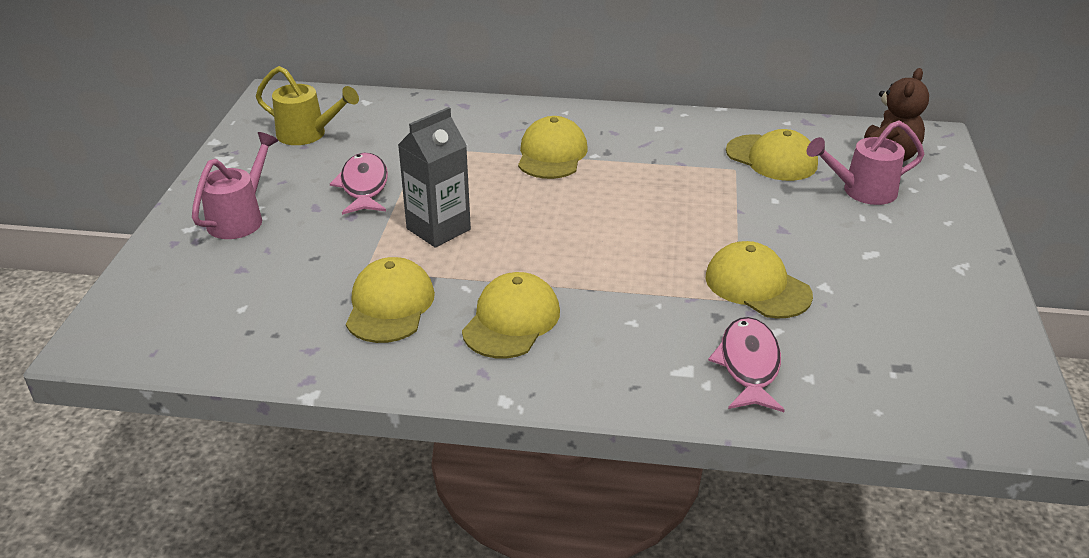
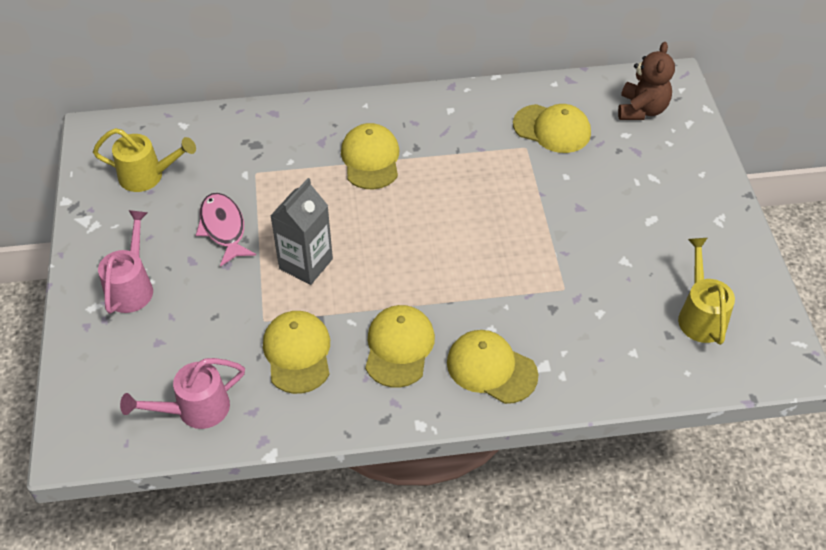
camera: 15 degrees left, 15 degrees up
(748, 365) = (588, 351): pink fish -> none
(757, 286) = (575, 271): yellow cap -> yellow cap (491, 368)
(861, 191) = (630, 153): pink watering can -> pink watering can (195, 410)
(911, 355) = (700, 315): none -> yellow watering can

